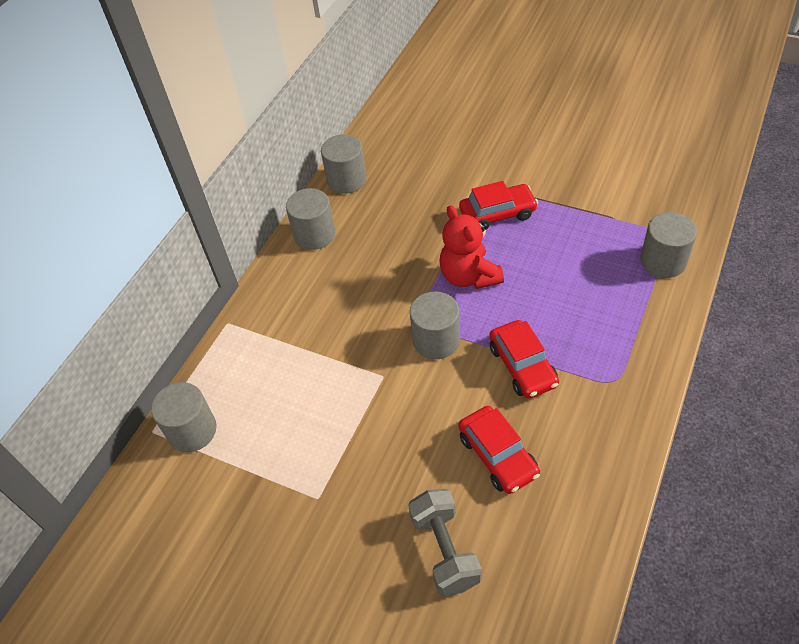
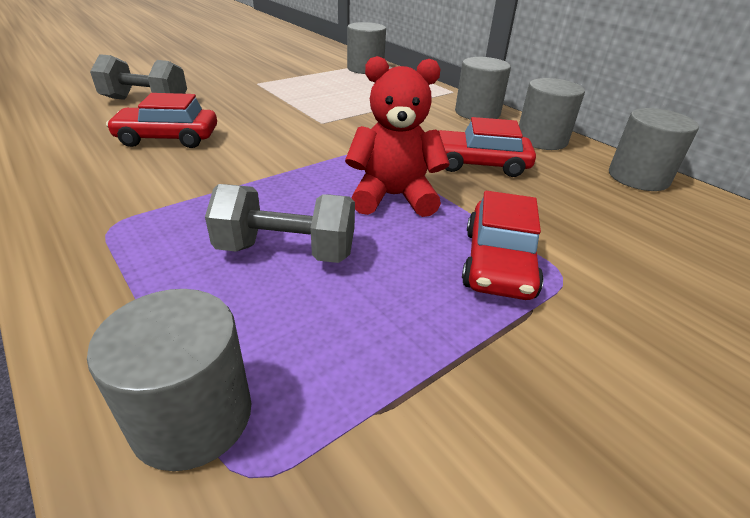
camera: 110 degrees right, 15 degrees down
(436, 340) = (327, 152): grey cylinder -> grey cylinder (477, 113)
(522, 366) = (227, 181): red car -> red car (479, 164)
(561, 292) = (286, 251): none -> grey dumbbell

